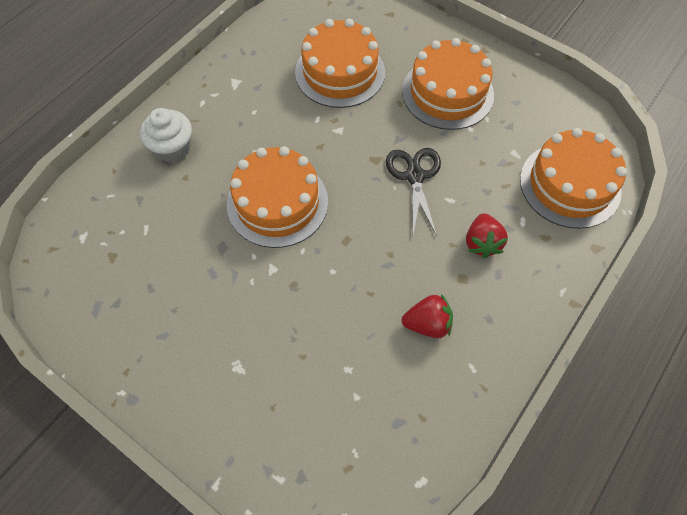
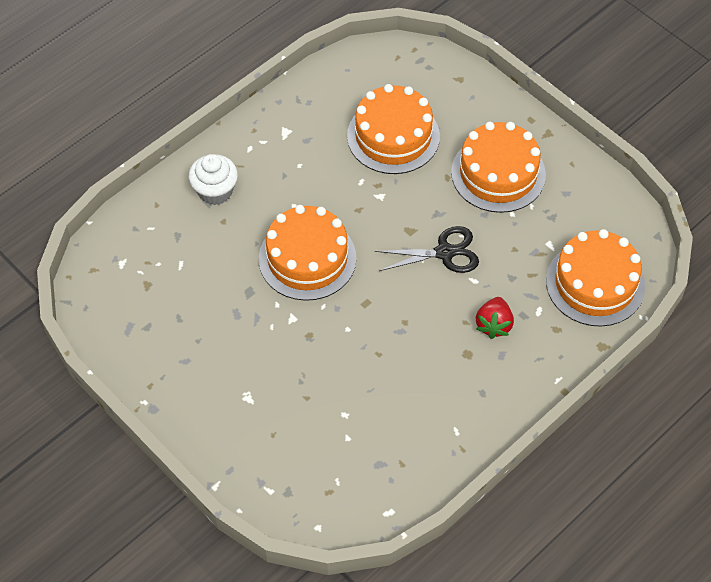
camera: 10 degrees right, 5 degrees down
(414, 176) = (444, 252): black scissors -> black scissors turned 75 degrees clockwise
(427, 324) = (424, 388): red strawberry -> none

